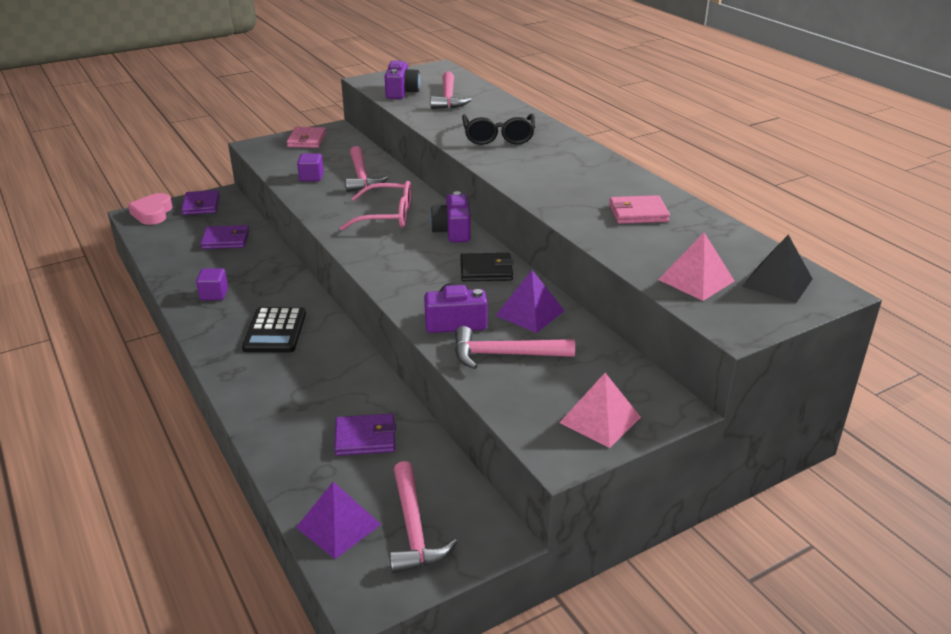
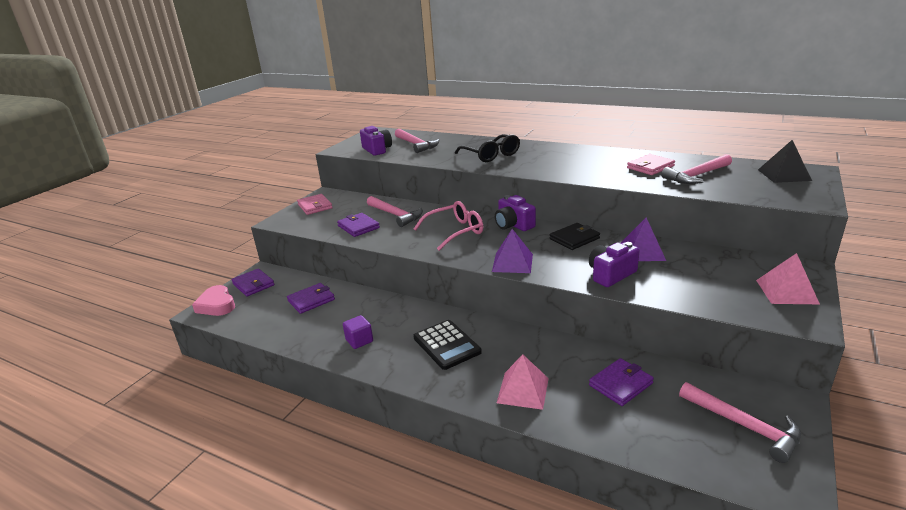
camera: 30 degrees left, 5 degrees down
(311, 177) = (358, 227): purple cube -> purple wallet
(338, 526) = (699, 453): purple pyramid -> purple pyramid (512, 263)
(505, 355) = (673, 280): pink hammer -> pink hammer (697, 175)
(696, 280) = (748, 187): pink pyramid -> pink pyramid (523, 390)

